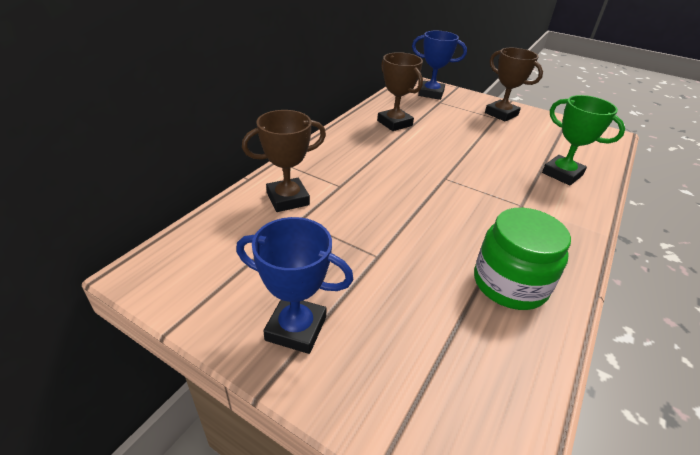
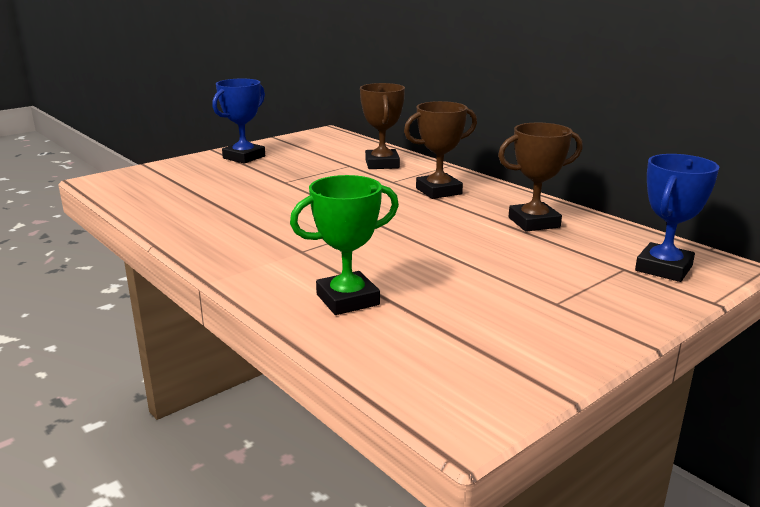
camera: 110 degrees right, 15 degrees down
(501, 114) = (574, 312): brown trophy -> brown trophy (438, 191)
(510, 284) = (207, 216): green jar -> none

